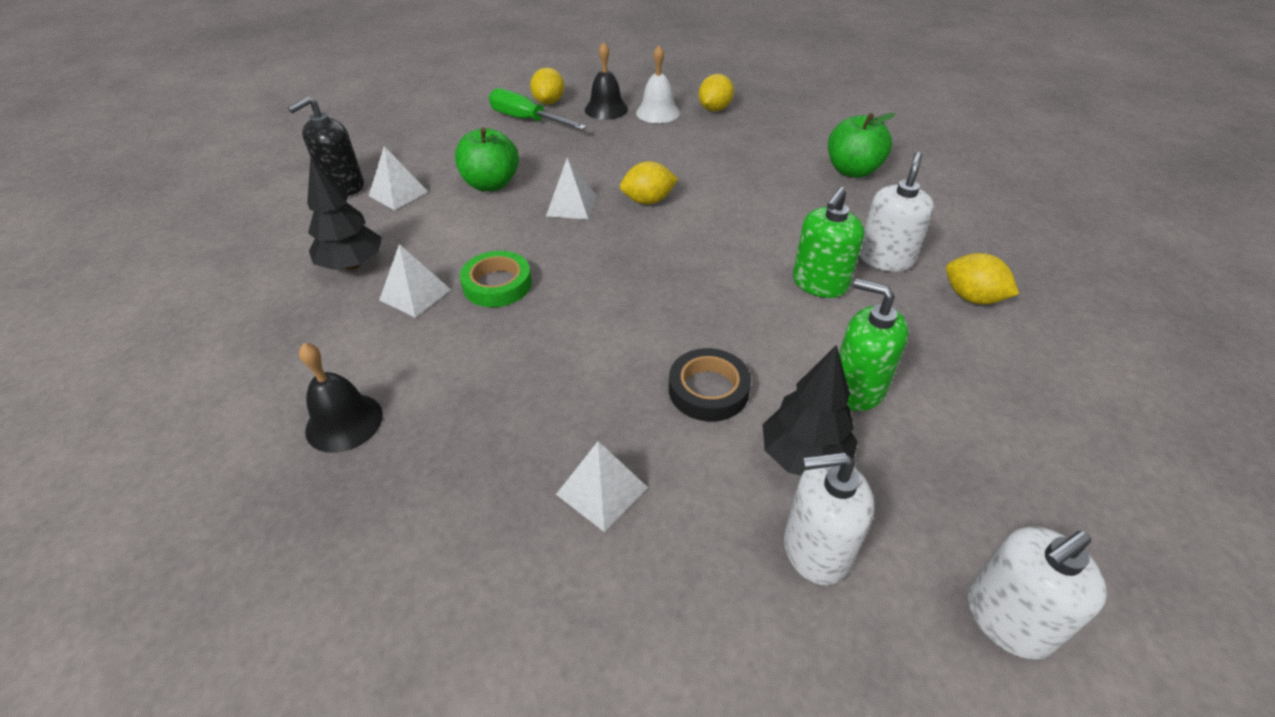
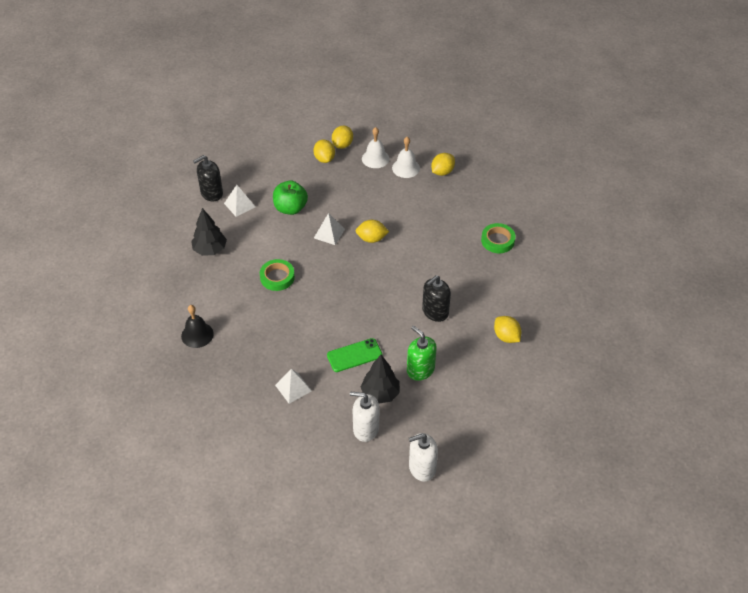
camera: 15 degrees right, 5 degrees up
(415, 294) = (237, 275): white pyramid -> none
(527, 120) = (324, 159): green screwdriver -> yellow lemon
(606, 109) = (375, 158): black bell -> white bell
(708, 390) = (354, 355): black tape -> green phone
(819, 283) = (435, 312): green soap dispenser -> black soap dispenser
(852, 171) = (497, 241): green apple -> green tape
(885, 259) = (477, 304): white soap dispenser -> none

